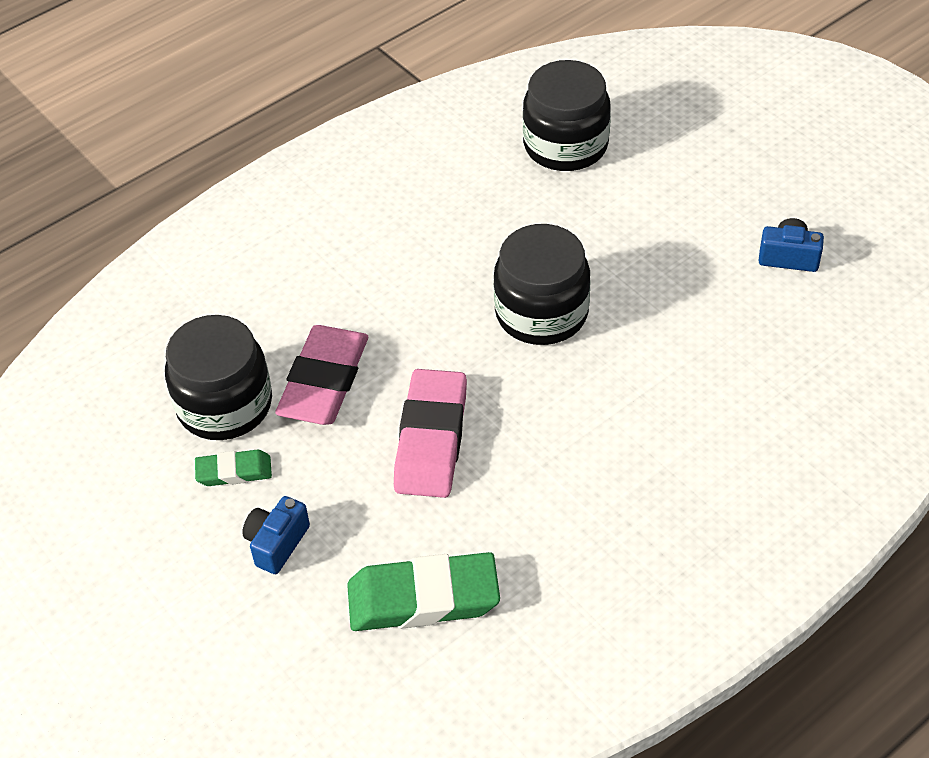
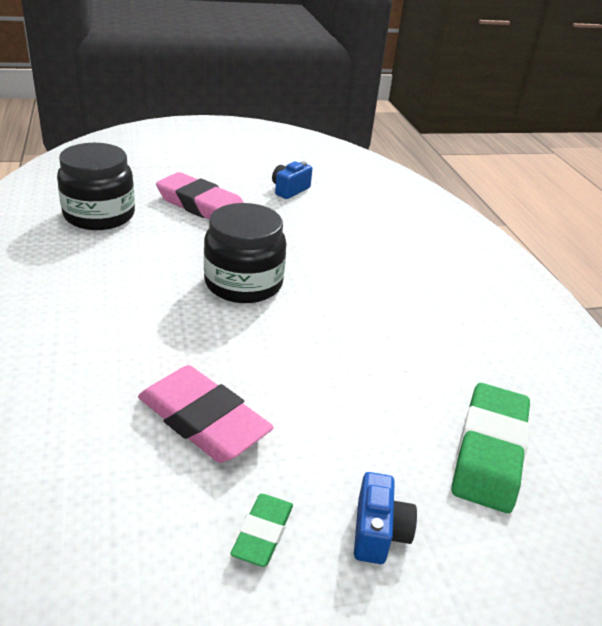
camera: 70 degrees left, 15 degrees down
(224, 405) = (166, 506): black jar -> none
(277, 543) = (378, 532): blue camera -> blue camera turned 135 degrees counterclockwise
(431, 439) = (322, 382): pink eraser -> pink eraser (202, 206)

